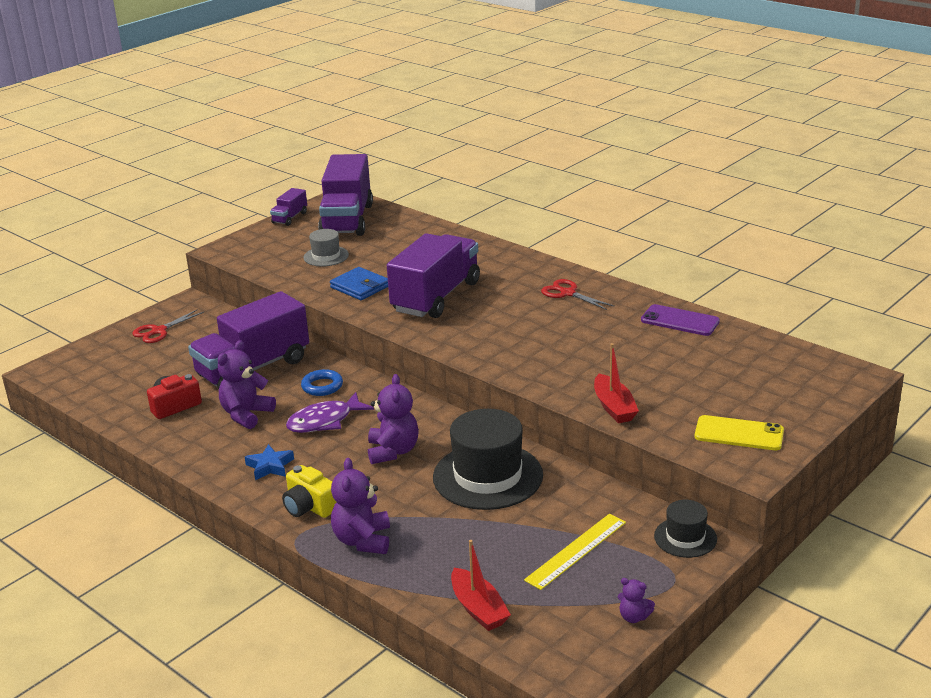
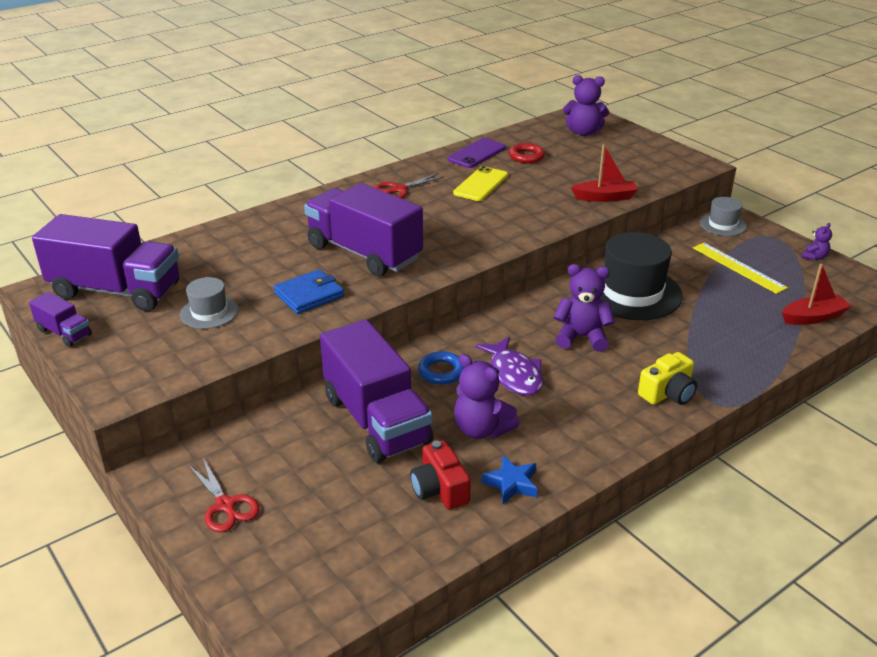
camera: 80 degrees left, 5 degrees up
(270, 466) = (592, 416): blue star -> blue star (511, 484)
(363, 540) = (723, 366): purple teddy bear -> purple teddy bear (583, 132)
(685, 537) = (722, 225): black hat -> grey hat
(692, 350) = (526, 156): none -> red ring
(739, 434) = (652, 161): yellow phone -> yellow phone (481, 184)

